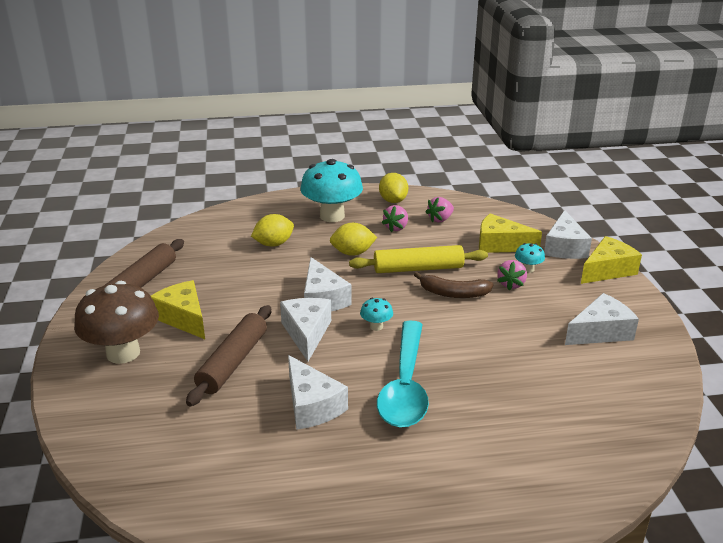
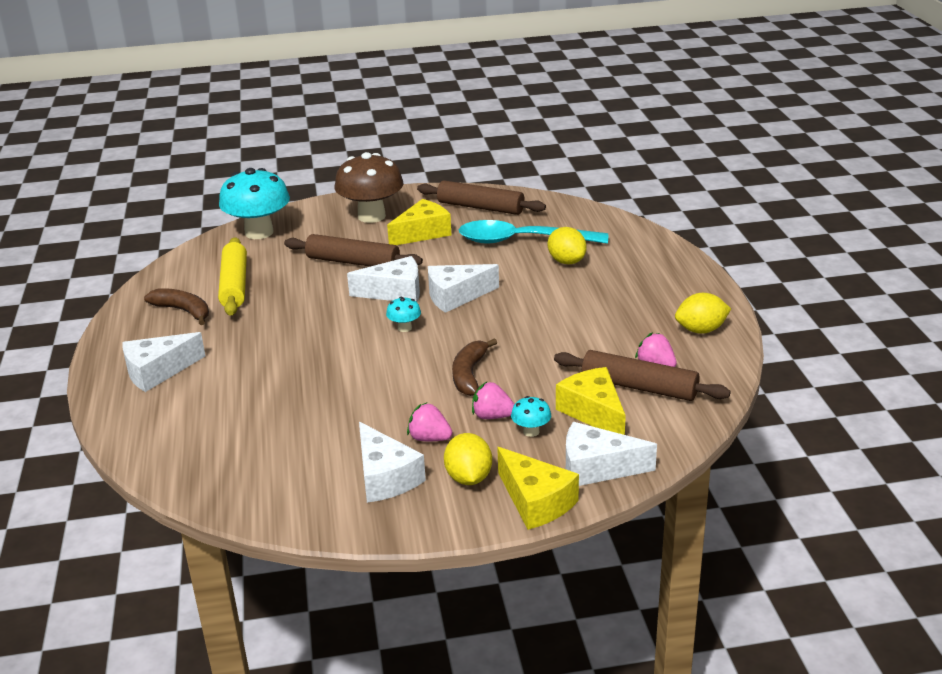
camera: 90 degrees right, 0 degrees up
(312, 405) = (286, 302): white cheese -> white cheese (157, 371)
(317, 493) = (183, 311): none -> brown banana
(332, 216) = (643, 290): turquoise mushroom -> turquoise mushroom (259, 232)
(352, 253) = (554, 308): yellow lemon -> yellow lemon (468, 478)
(396, 228) = (623, 334): pink strawberry -> pink strawberry (429, 438)
(405, 385) = (306, 346): turquoise spoon -> turquoise spoon (522, 241)
(418, 268) = (524, 351): yellow rolling pin -> yellow rolling pin (235, 285)
(467, 227) = (639, 387): none -> brown rolling pin
(500, 245) = (593, 412): yellow cheese -> yellow cheese turned 45 degrees counterclockwise

